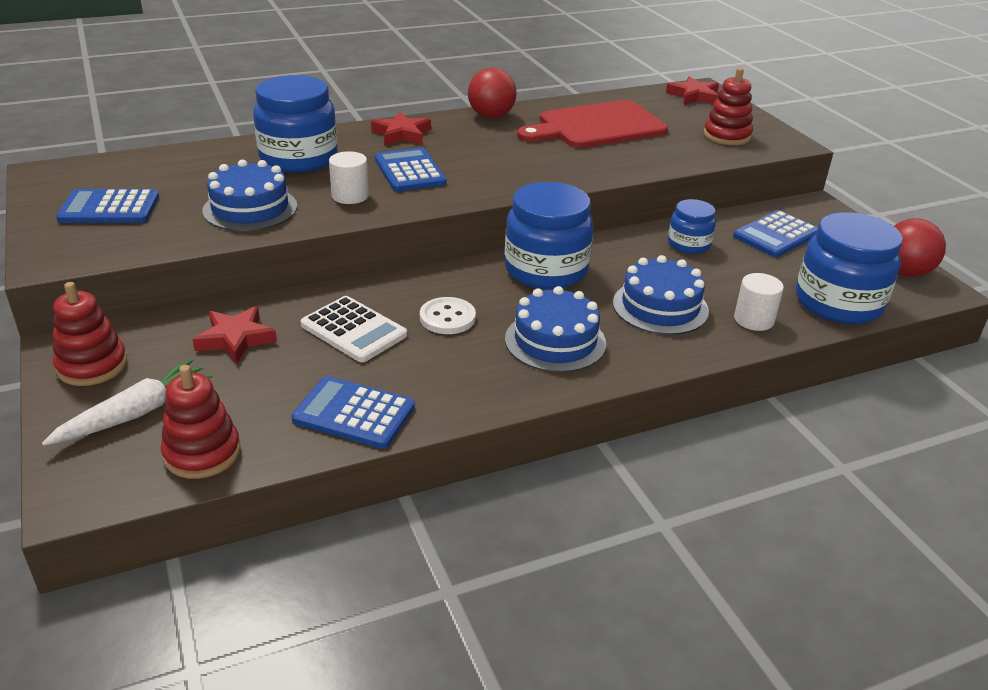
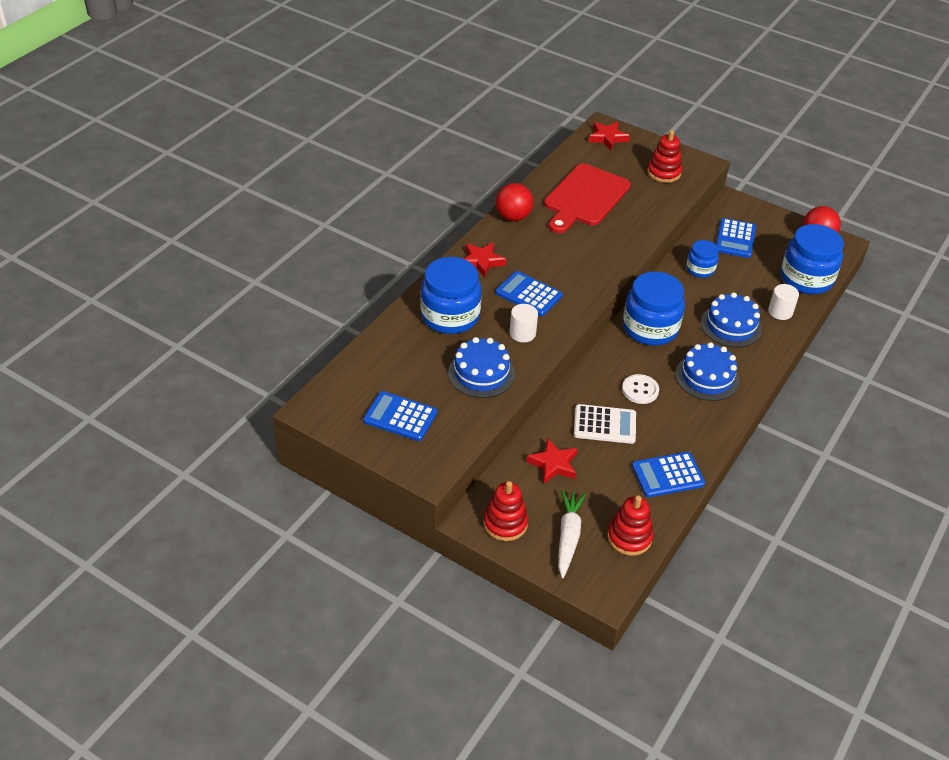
camera: 35 degrees left, 10 degrees up
(109, 208) = (400, 417): blue calculator -> blue calculator turned 60 degrees clockwise

